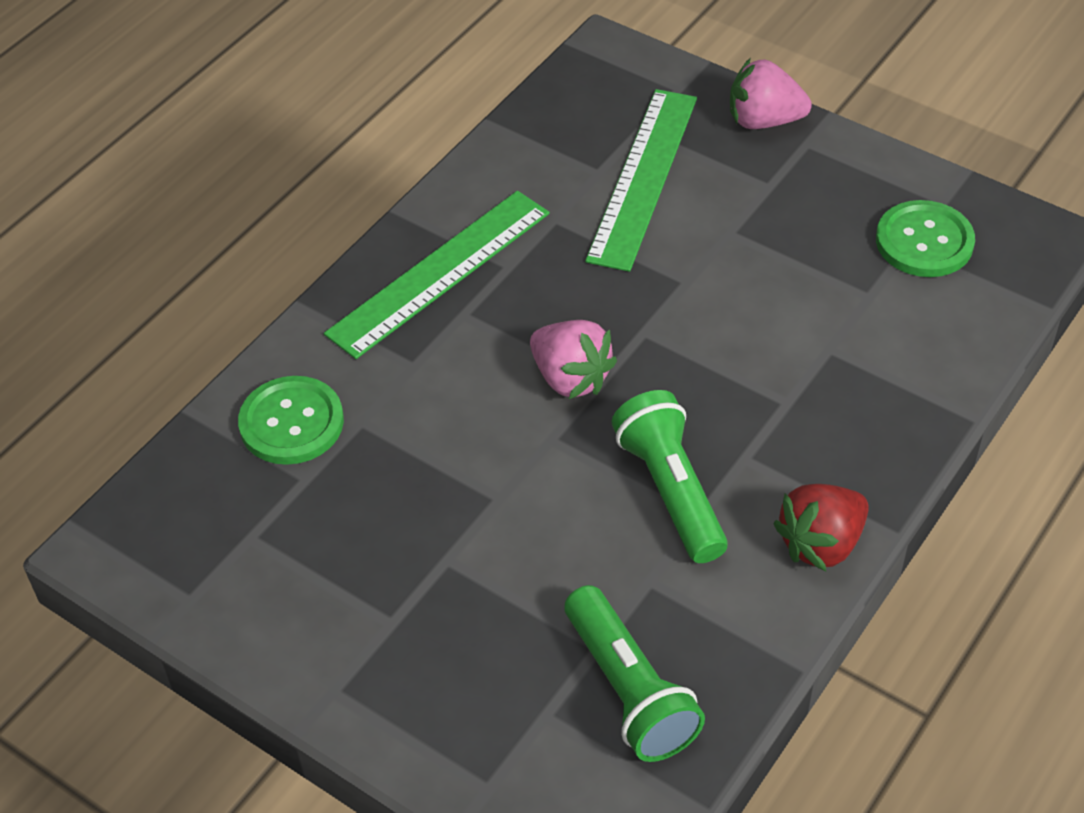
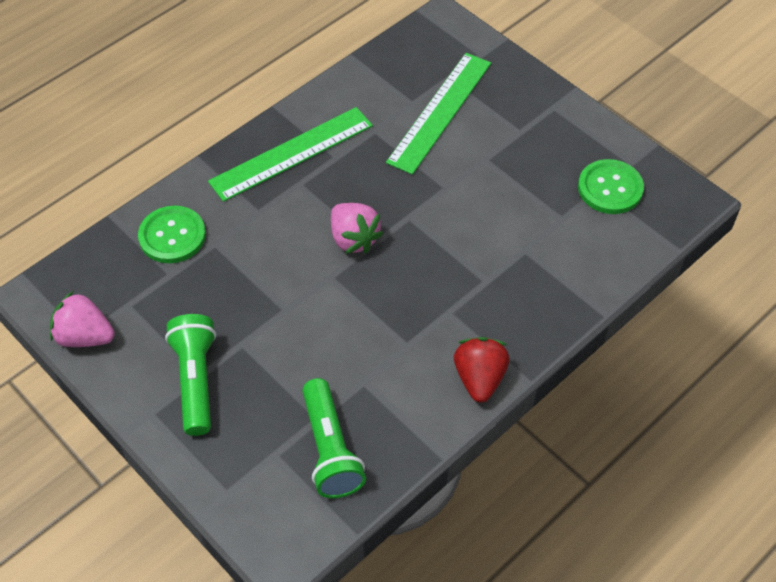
camera: 10 degrees right, 5 degrees up
(670, 490) = (394, 325): green flashlight -> green flashlight (196, 380)
(764, 121) = (530, 86): pink strawberry -> pink strawberry (85, 336)
(821, 543) = (479, 378): red strawberry -> red strawberry turned 120 degrees clockwise

